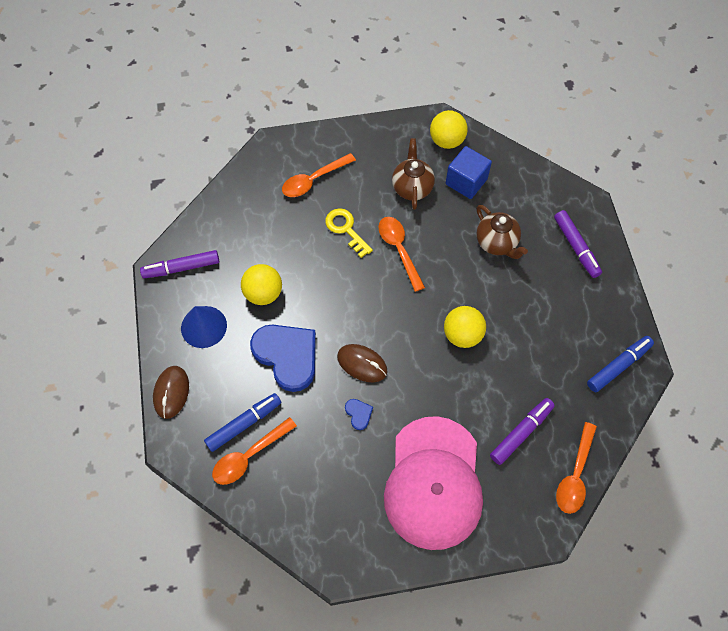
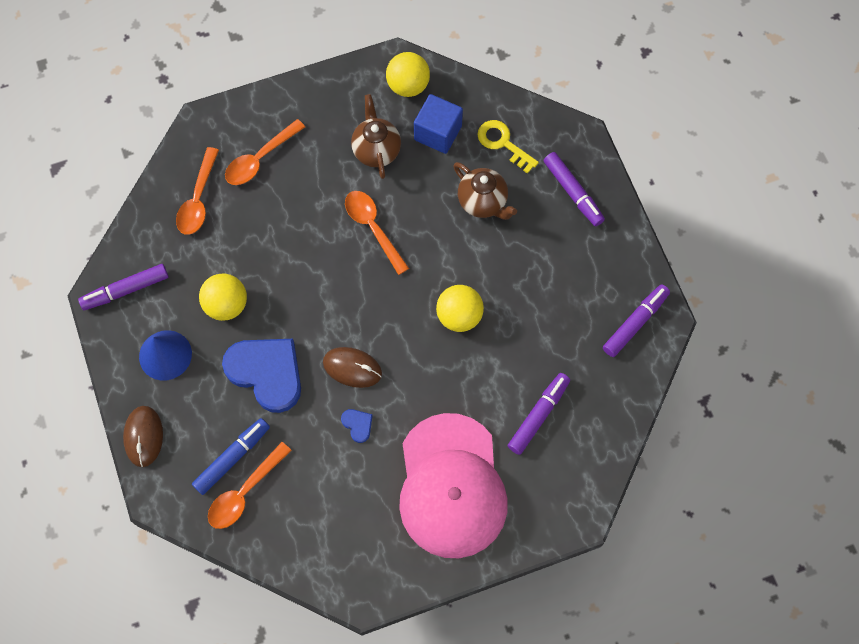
camera: 10 degrees left, 5 degrees up
(346, 229) = (308, 213): yellow key -> yellow key (503, 143)
(575, 475) = (602, 451): orange spoon -> orange spoon (198, 199)
(618, 366) = (635, 323): blue marker -> purple marker

